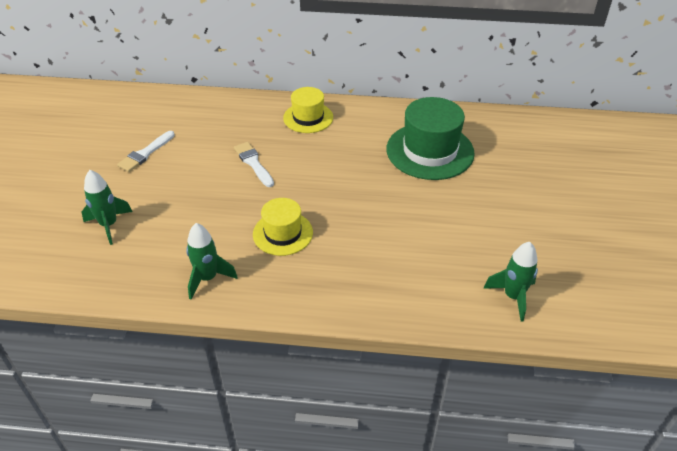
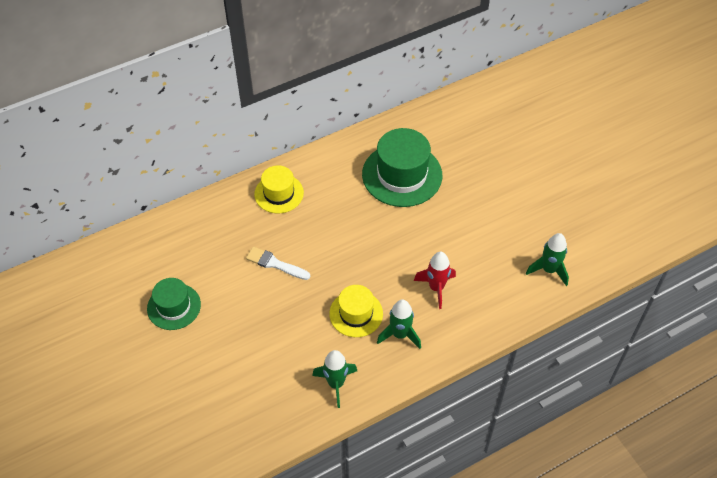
camera: 35 degrees left, 10 degrees up
(109, 225) = (214, 389): green rocket -> green rocket (400, 334)
(145, 153) = (174, 306): white brush -> green hat
(378, 252) = (436, 288): none -> red rocket

